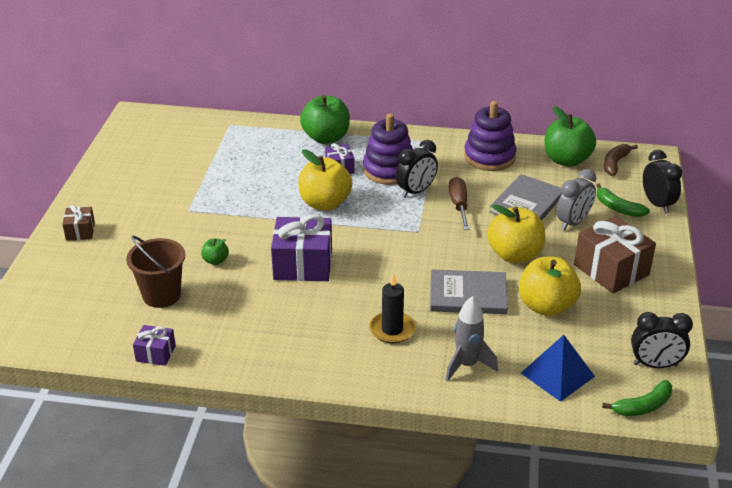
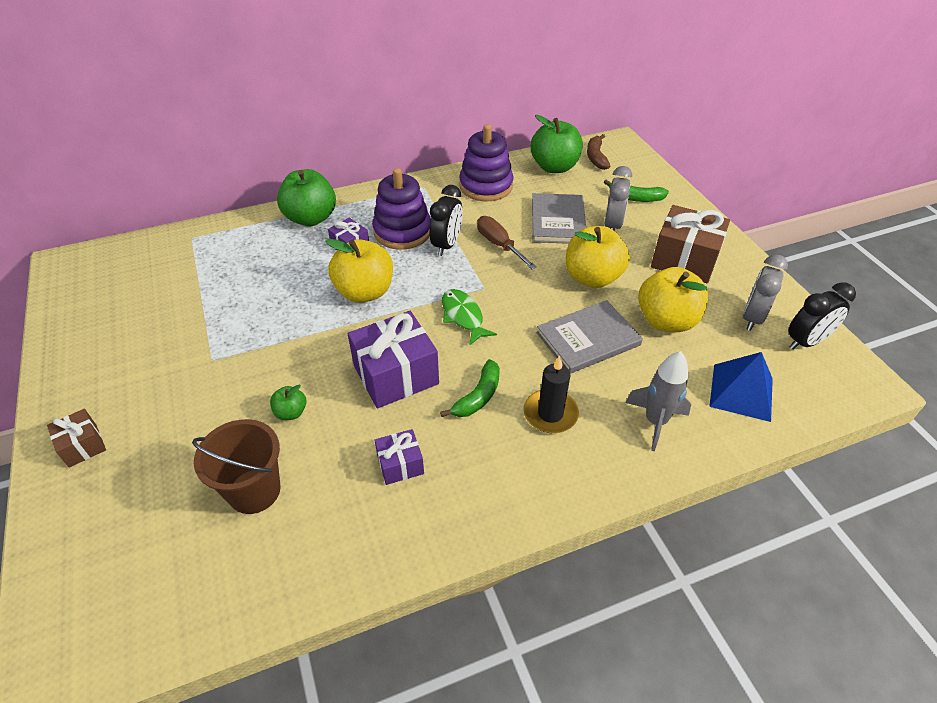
camera: 30 degrees left, 10 degrees up
(155, 353) = (304, 582): purple gift -> purple gift (400, 464)
(384, 245) = (463, 316): none -> green fish
(626, 331) = (752, 317): none -> grey clock
(643, 406) = (838, 391): green banana -> green banana (478, 396)
(657, 204) = (662, 183): black clock -> none

